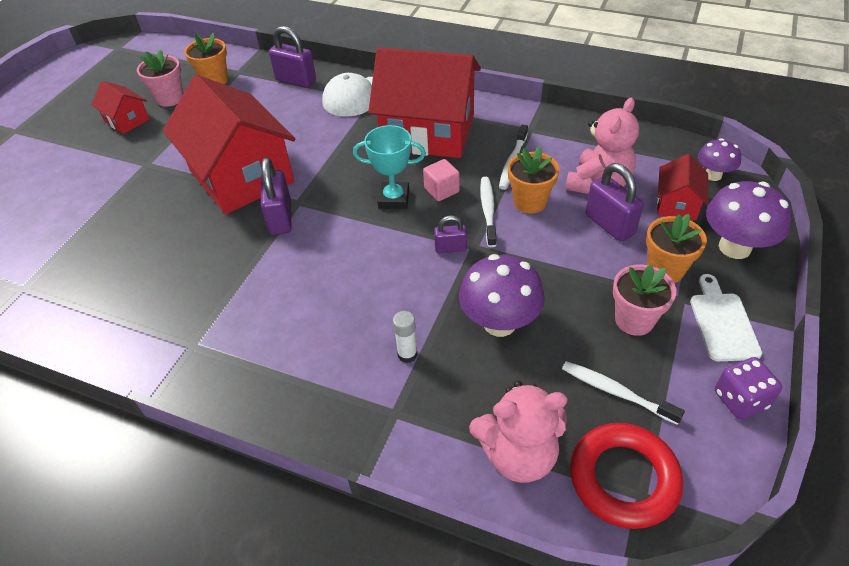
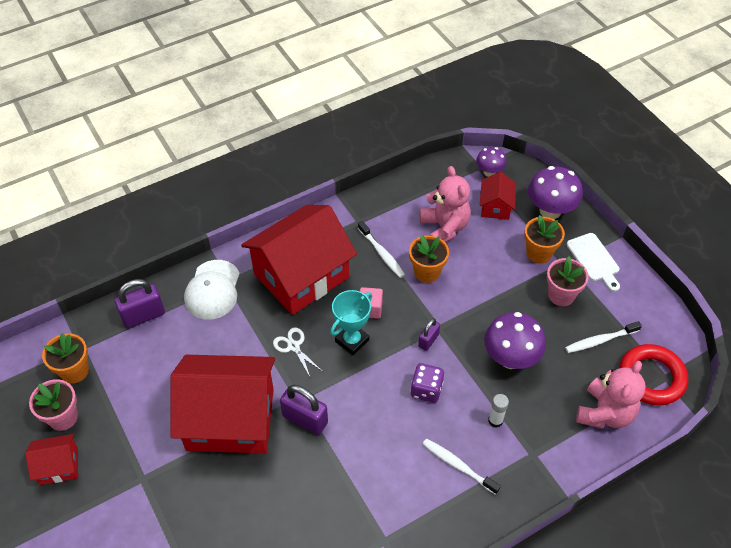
camera: 55 degrees left, 5 degrees up
(349, 169) = (293, 346): none -> white scissors
(488, 211) = (414, 298): white toothbrush -> white toothbrush (458, 466)
(609, 224) = (482, 249): purple padlock -> none
(677, 204) = (495, 206): red house -> red house turned 45 degrees clockwise
(722, 322) = (594, 260): white cutting board -> white cutting board turned 150 degrees counterclockwise
(740, 399) = (644, 293): purple dice -> purple dice (426, 390)

